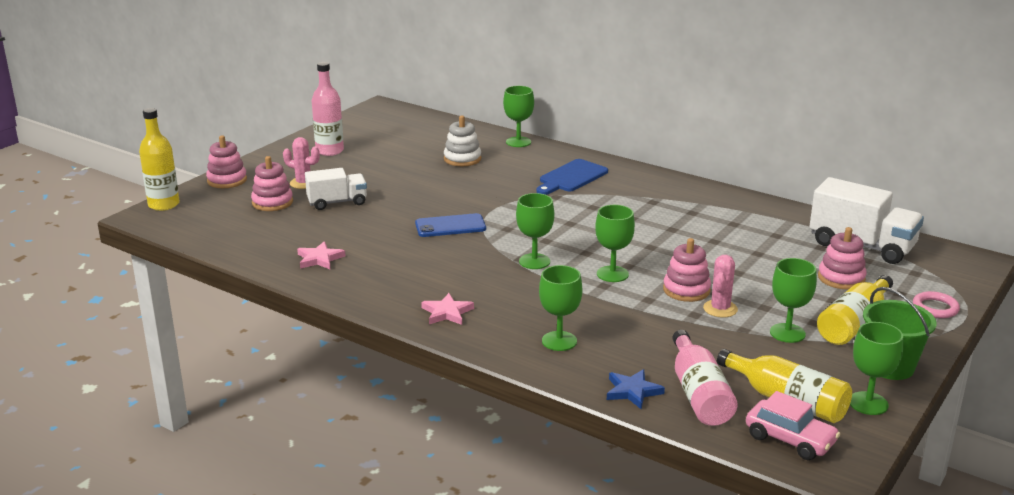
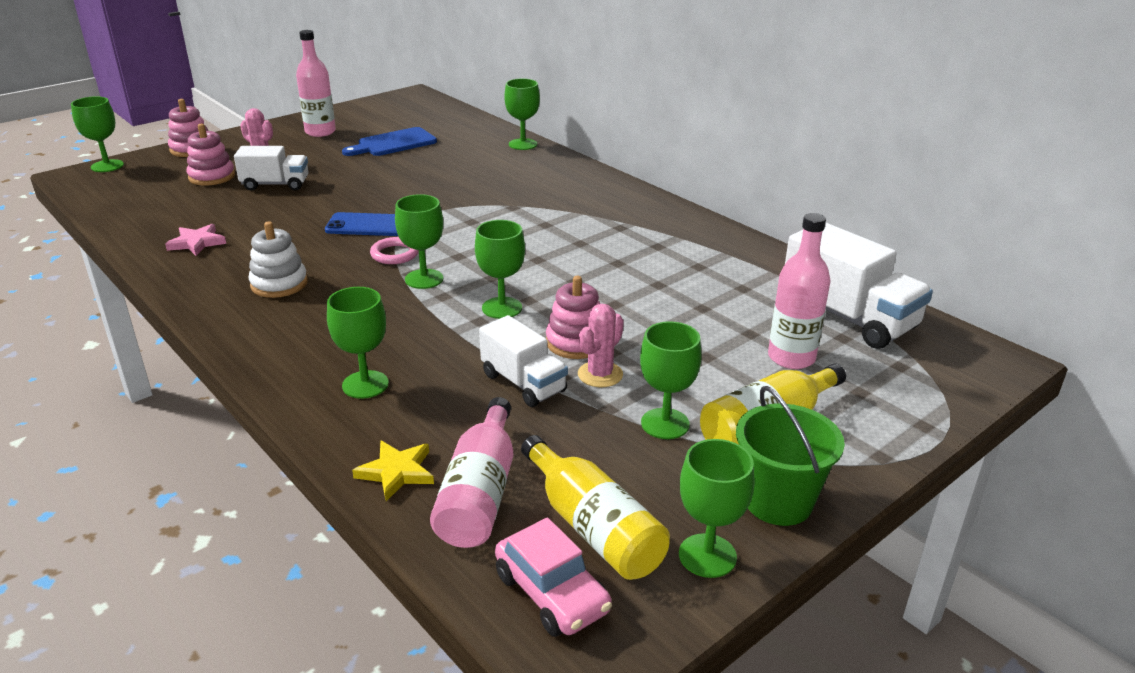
camera: 15 degrees right, 5 degrees up
(164, 205) = (107, 166): yellow bottle -> green goblet
(447, 312) = (270, 326): pink star -> none
(462, 159) = (447, 155): white stacking toy -> white stacking toy (279, 284)
(571, 177) = (548, 188): blue cutting board -> blue cutting board (393, 143)
(632, 391) = (396, 472): blue star -> yellow star
(671, 322) = (523, 383): none -> white truck
(841, 278) = (791, 357): pink stacking toy -> pink bottle
(935, 308) = (899, 421): pink ring -> pink ring (395, 254)

